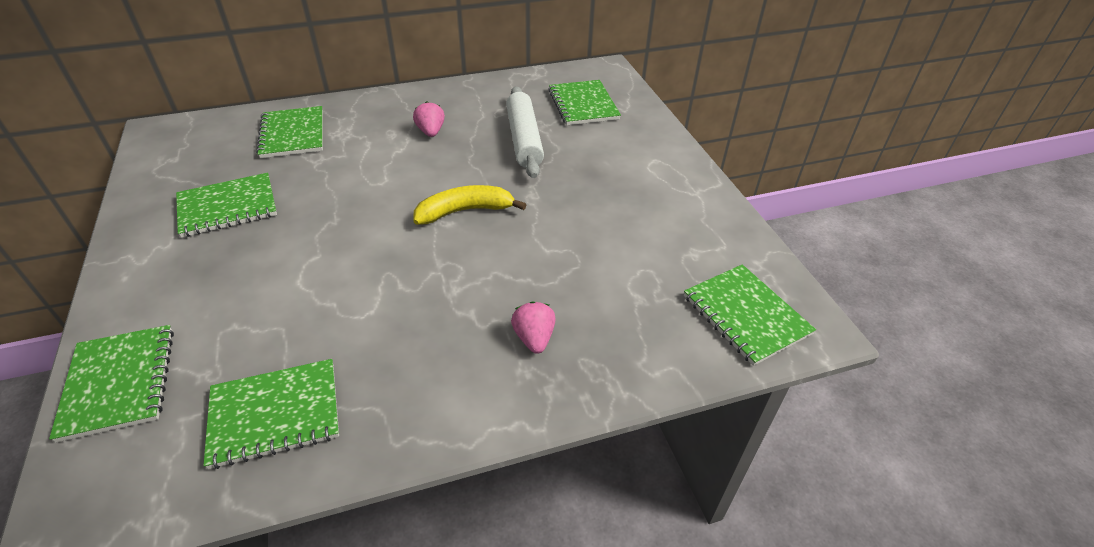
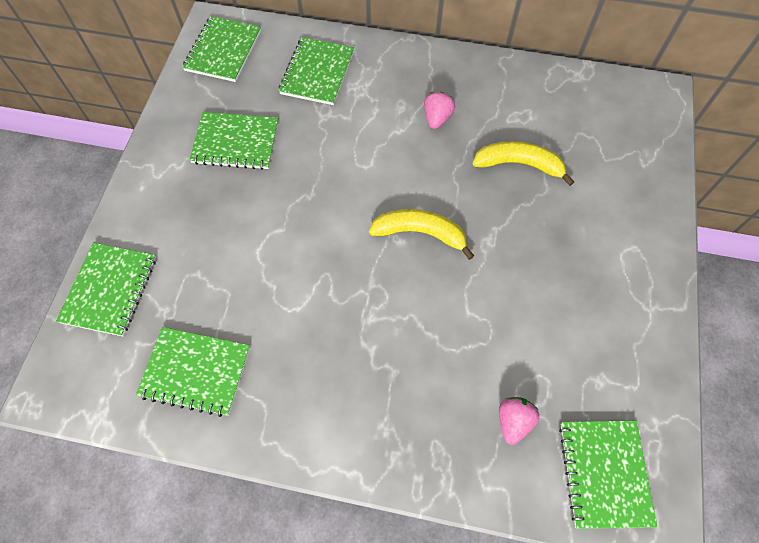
camera: 30 degrees right, 20 degrees up
(524, 139) = (519, 164): white rolling pin -> yellow banana
(534, 338) = (408, 401): pink strawberry -> pink strawberry (513, 421)
(583, 104) = (605, 139): green notebook -> green notebook (223, 51)

